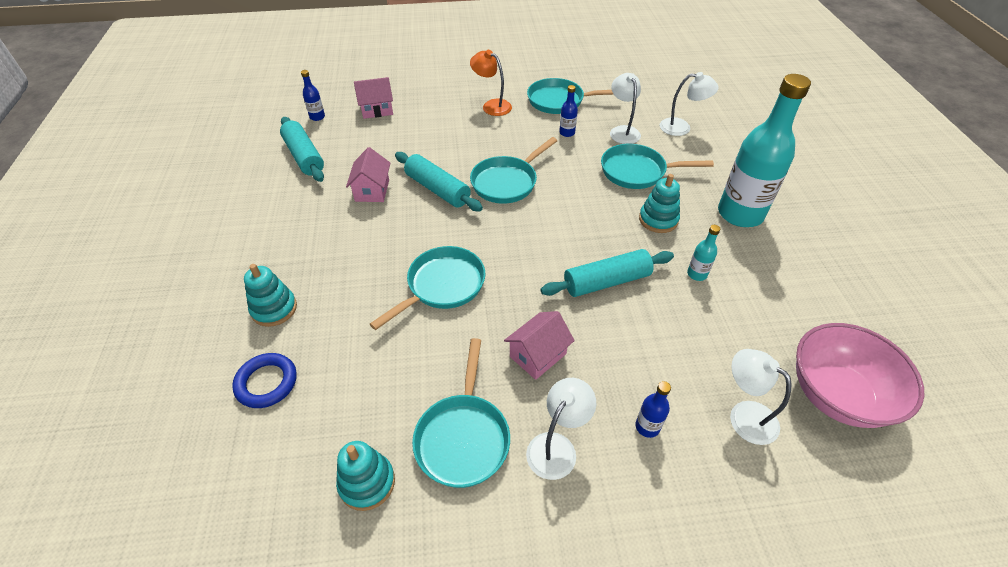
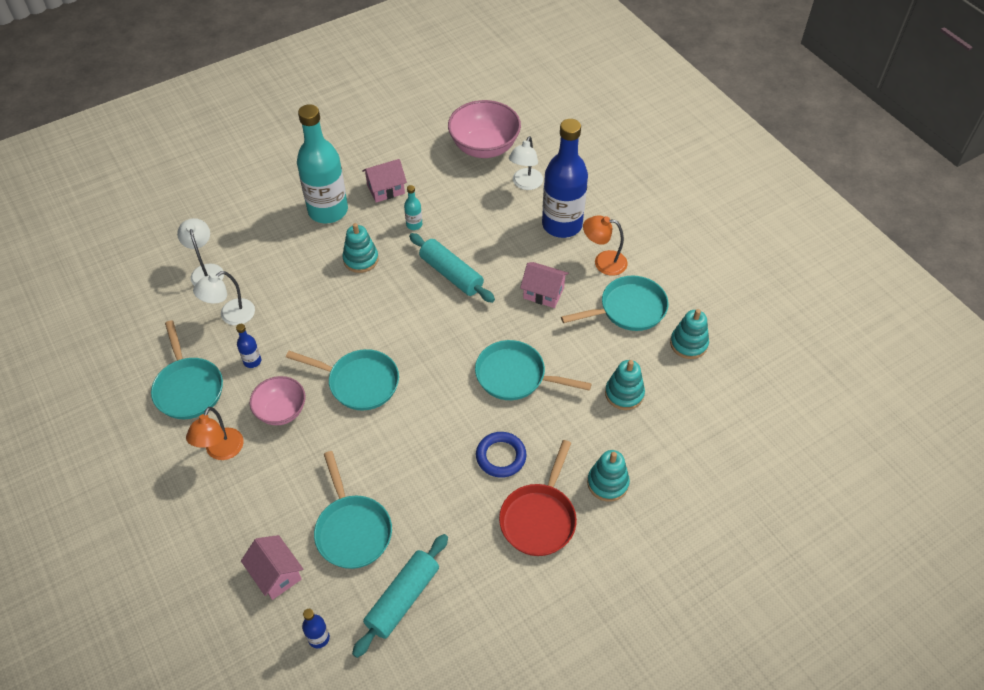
camera: 115 degrees left, 5 degrees up
(266, 383) = (668, 442): blue ring -> blue ring (501, 456)
(289, 248) = (539, 518): none -> red pan
(353, 371) = (624, 394): none -> turquoise stacking toy
(372, 190) = (426, 493): pink house -> pink house (386, 189)
(437, 189) = (397, 436): turquoise rolling pin -> none
(507, 137) = (281, 411): none -> pink bowl
(557, 446) = (603, 262): white lamp -> orange lamp
(637, 171) = (297, 288): turquoise pan -> turquoise pan (352, 530)
(647, 427) = (562, 224): blue bottle -> blue bottle, size x2.49

